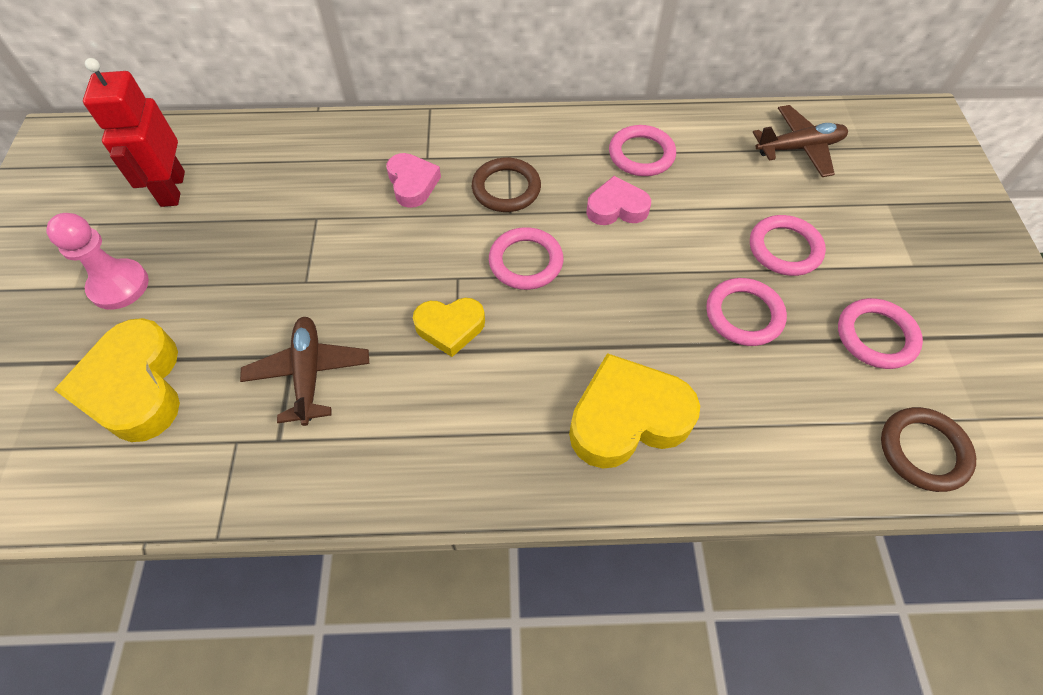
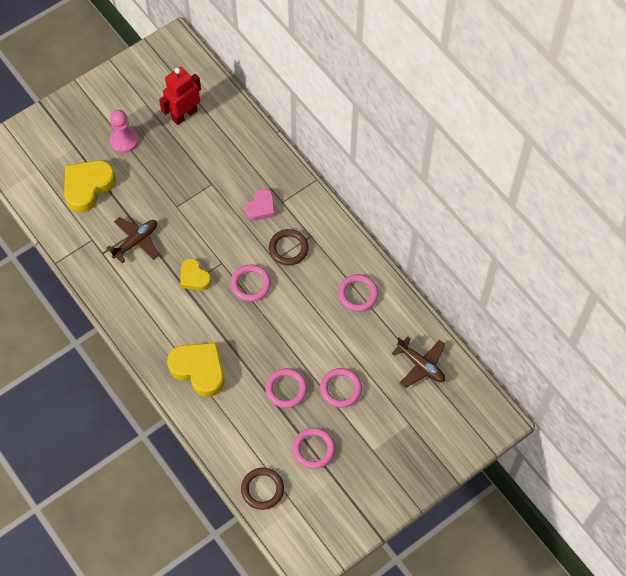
camera: 55 degrees right, 5 degrees up
(616, 208) = (312, 303): pink heart -> none

